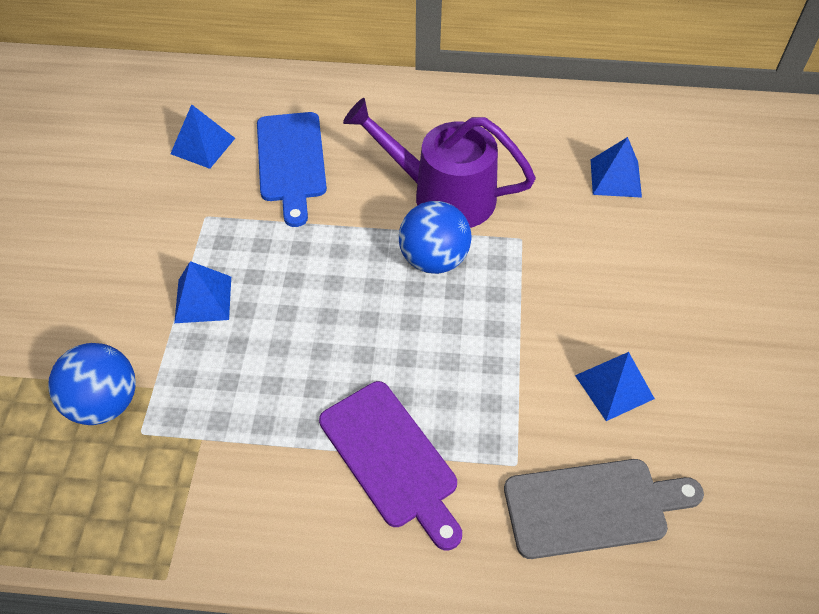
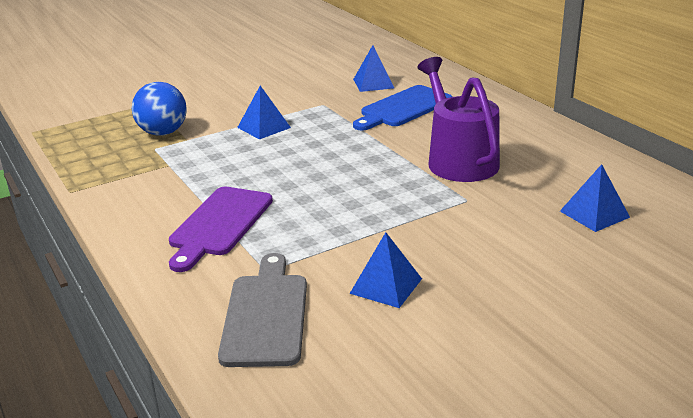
camera: 55 degrees right, 25 degrees down
(434, 259) = (398, 178): blue ball -> none
(593, 507) = (265, 314): grey cutting board -> grey cutting board turned 135 degrees counterclockwise

